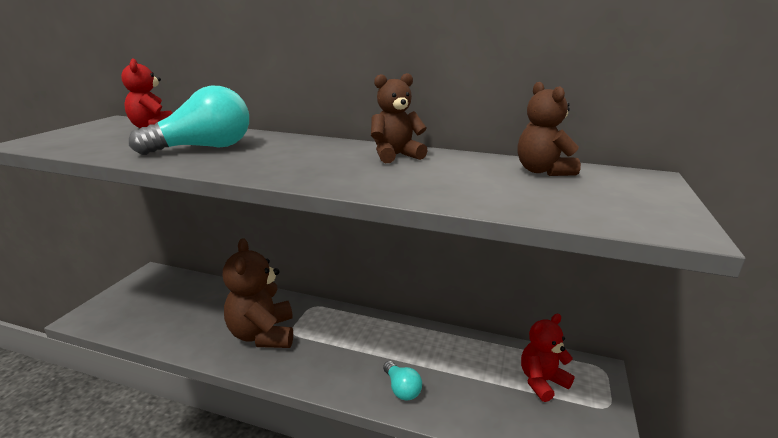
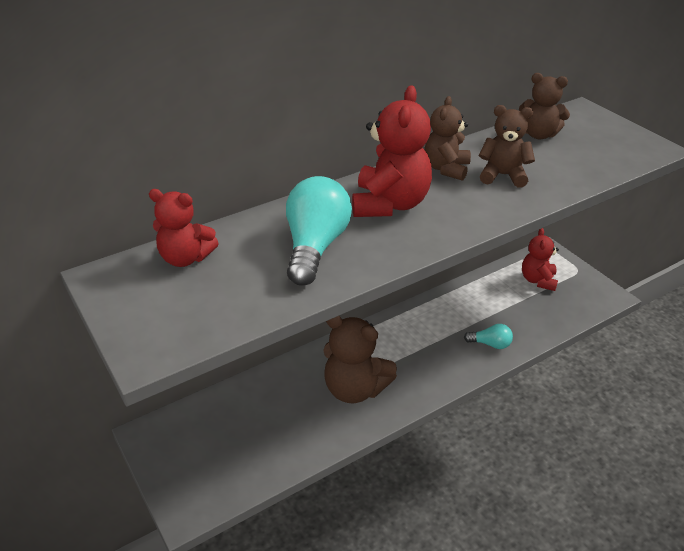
camera: 50 degrees left, 15 degrees up
(301, 152) = (390, 204): none -> red teddy bear
(426, 174) = (503, 175): none -> brown teddy bear

